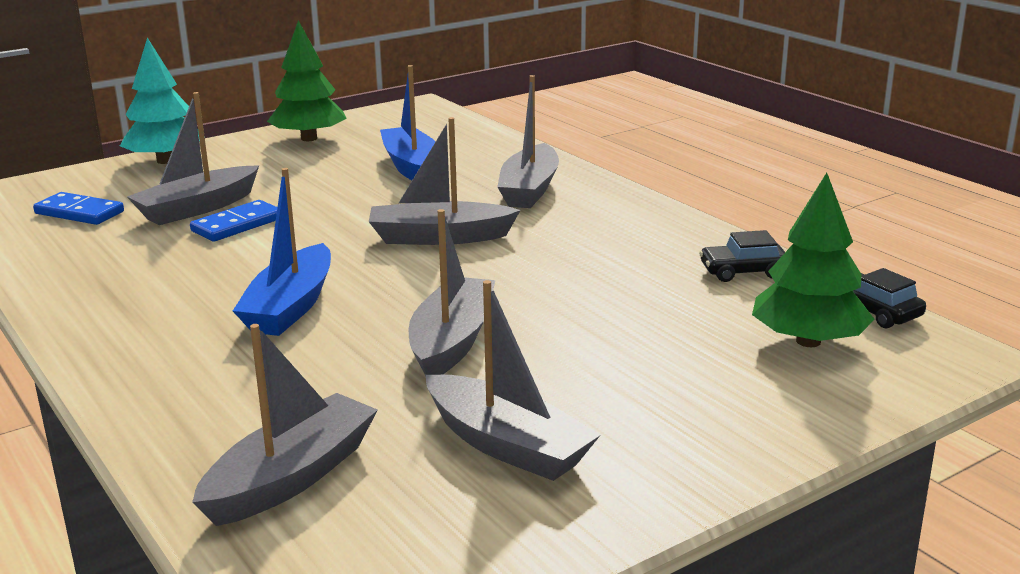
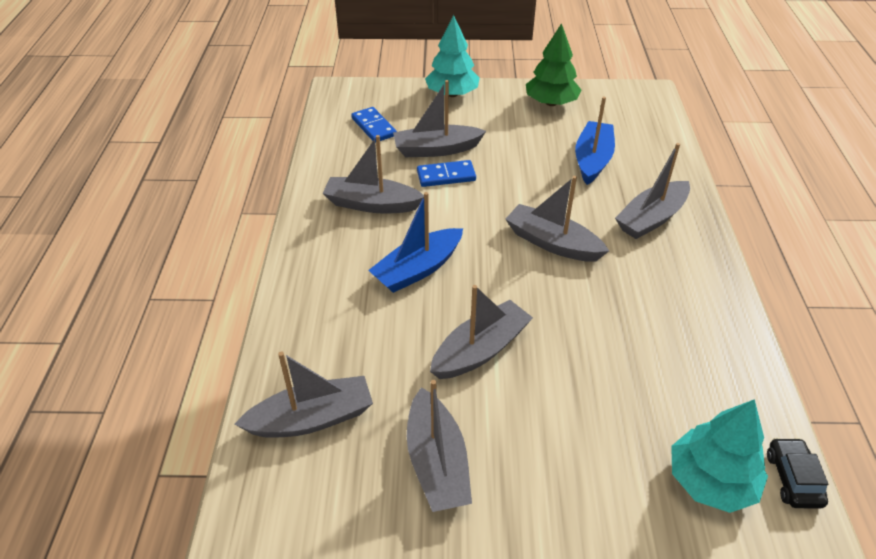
camera: 35 degrees right, 20 degrees up
(156, 275) = (371, 204): none -> grey boat
(743, 272) = (729, 381): black car -> none
(808, 341) = (711, 481): green tree -> turquoise tree

